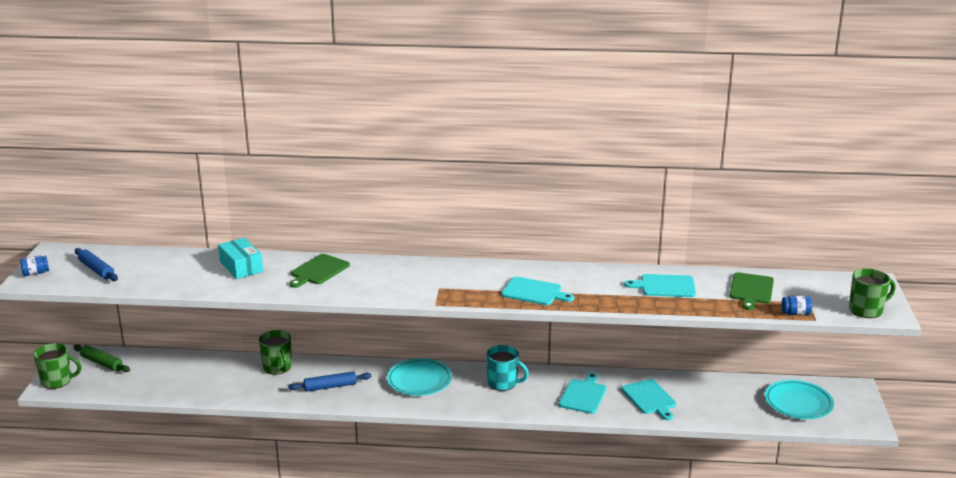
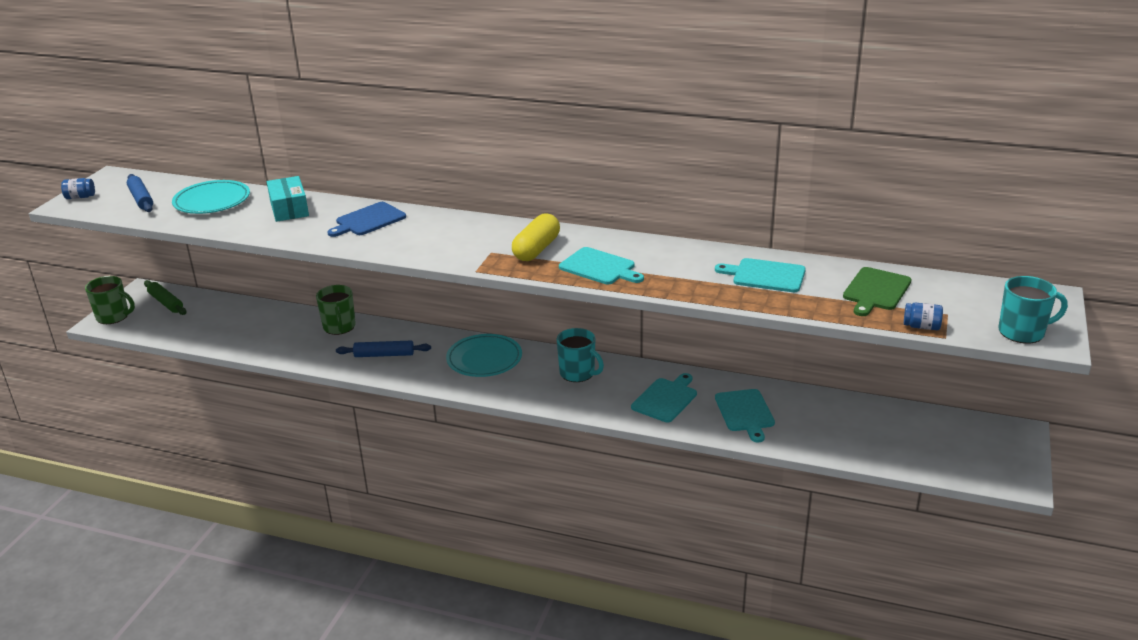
camera: 15 degrees right, 5 degrees up
(318, 271) = (368, 220): green cutting board -> blue cutting board
(475, 282) = (536, 249): none -> yellow capsule
(798, 403) = (934, 442): turquoise plate -> turquoise plate (212, 201)
(866, 310) = (1023, 332): green mug -> turquoise mug

